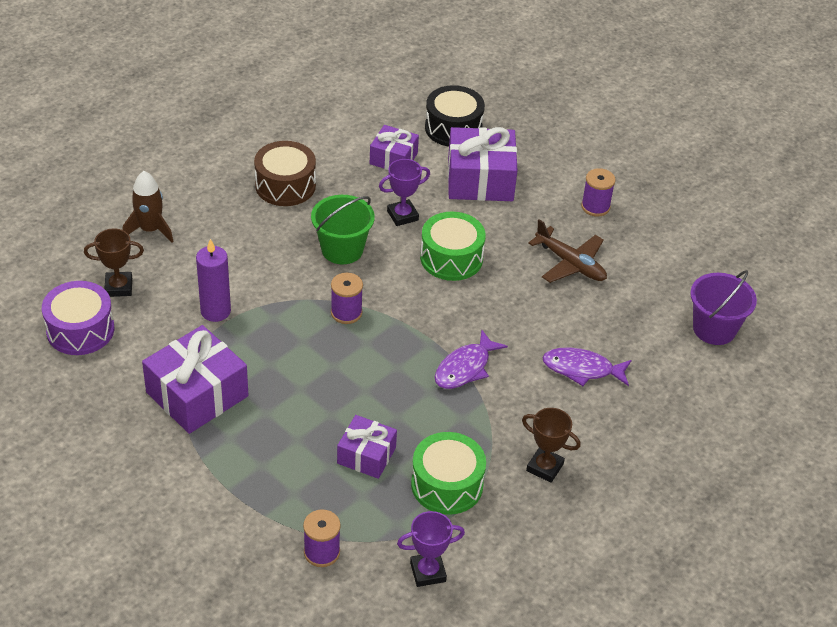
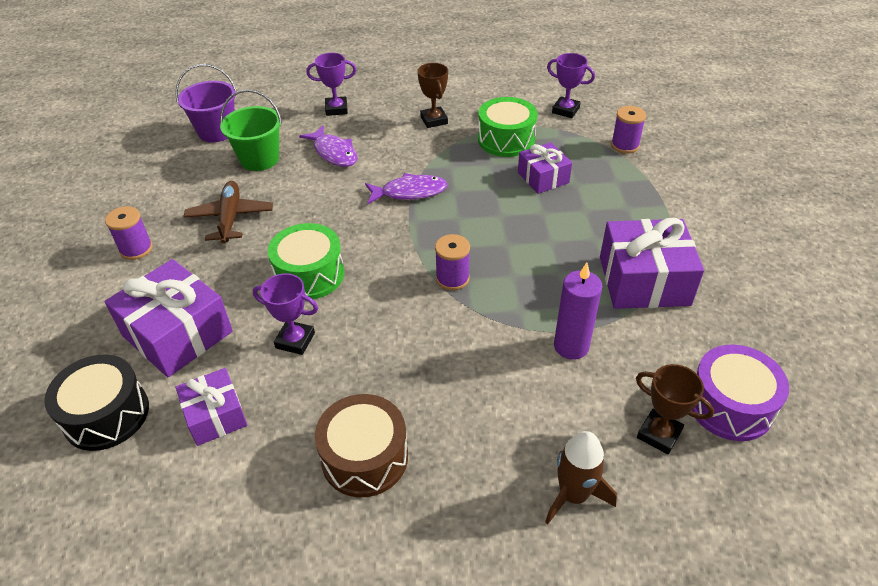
camera: 135 degrees left, 0 degrees up
(342, 249) = (391, 339): green bucket -> green bucket (259, 159)
(654, 422) = (336, 109): none -> purple trophy

